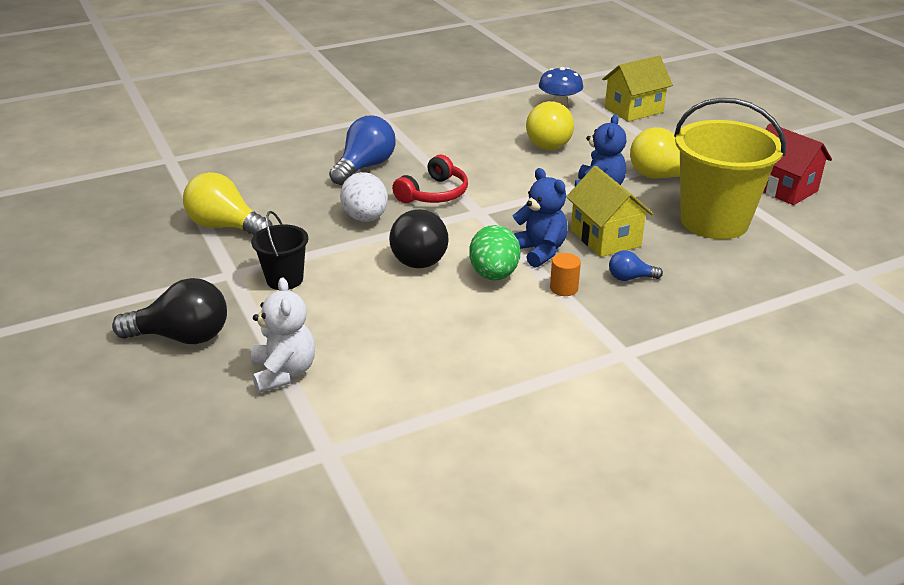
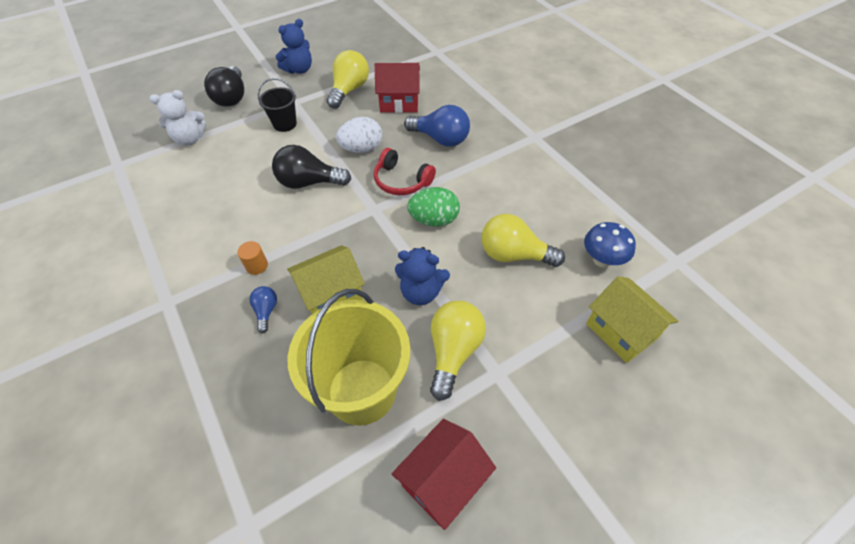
camera: 85 degrees right, 20 degrees up
(277, 190) = (399, 103): none -> red house
(494, 275) = (280, 223): green egg -> green egg (434, 220)
(539, 251) = (312, 249): blue teddy bear -> blue teddy bear (299, 70)

